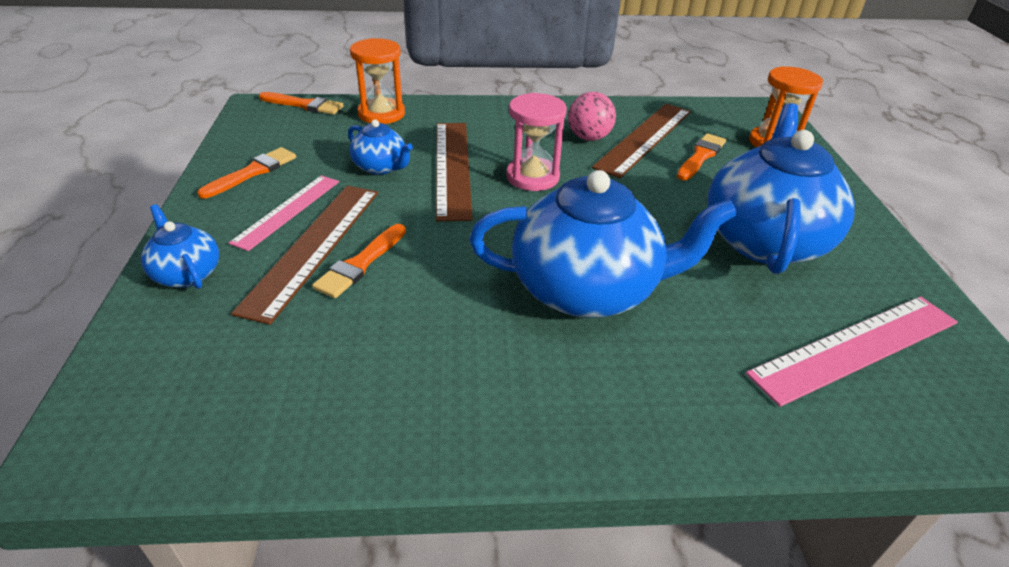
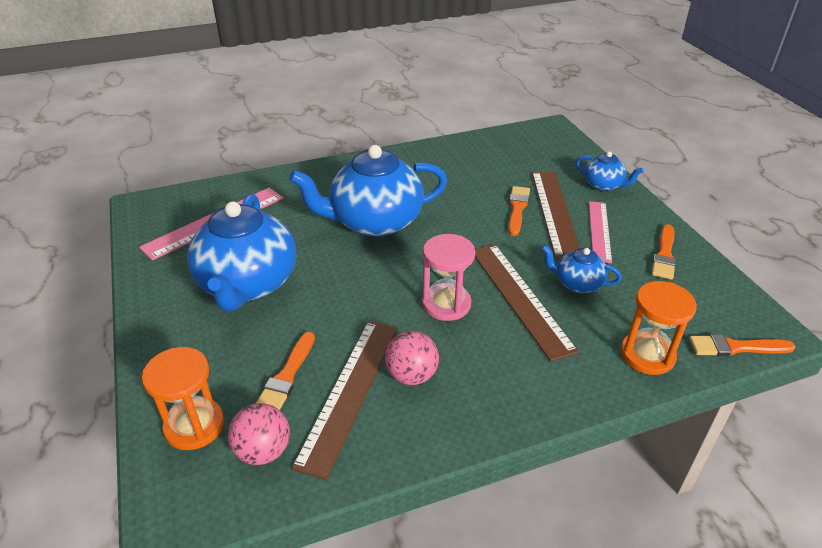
camera: 165 degrees right, 0 degrees up
(712, 123) = (263, 451): none -> pink ball

